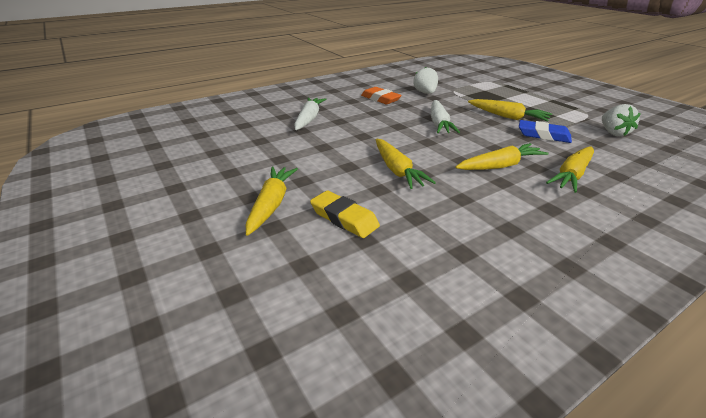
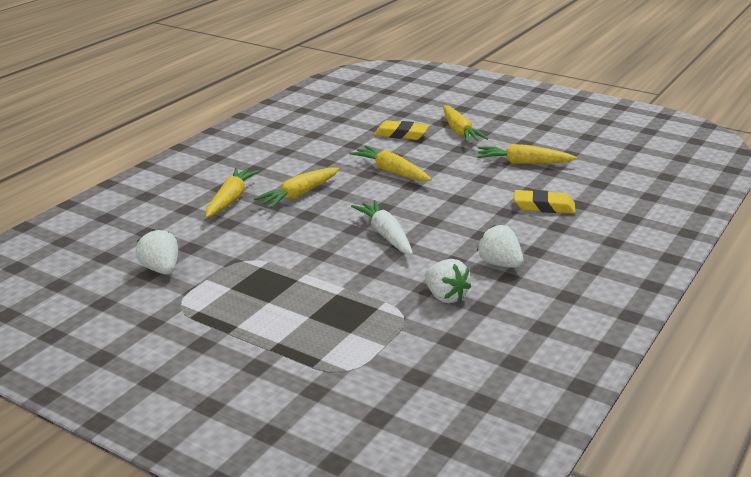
camera: 155 degrees right, 5 degrees down
(309, 119) = (544, 206): white carrot -> yellow eraser
(380, 99) = (499, 264): orange eraser -> white strawberry
(508, 117) = (300, 268): yellow carrot -> yellow carrot (523, 163)
(543, 135) = (253, 244): blue eraser -> none

